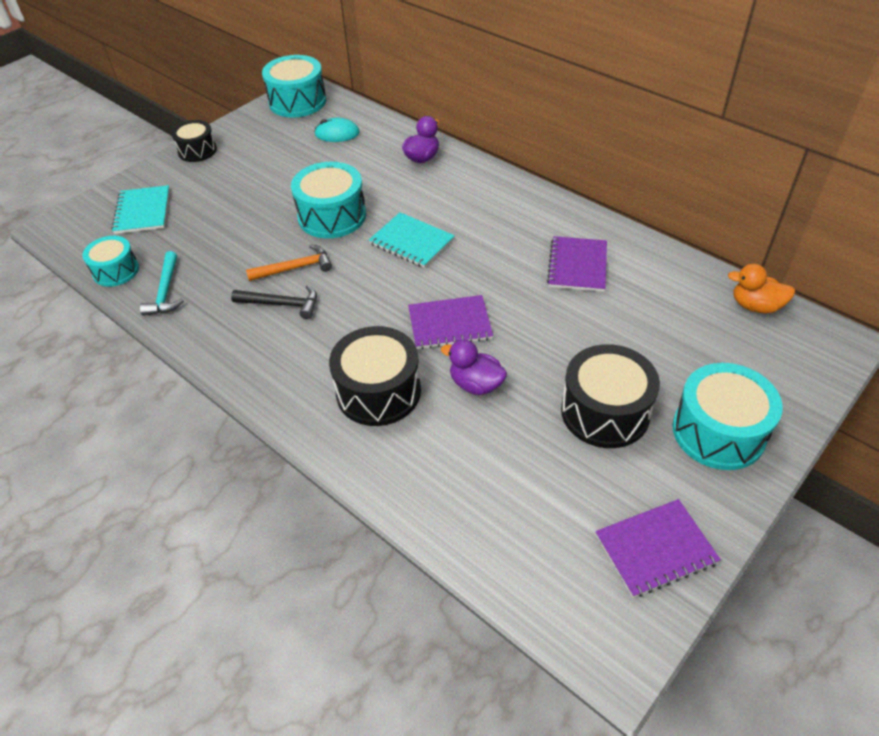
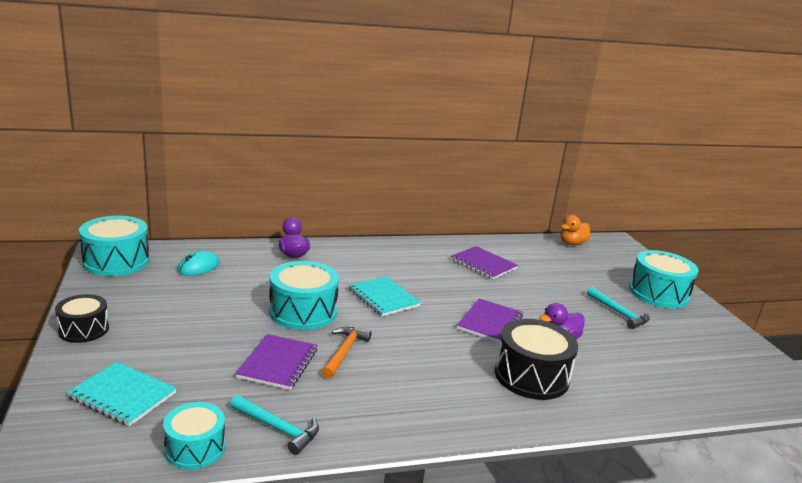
camera: 60 degrees left, 25 degrees down
(282, 304) = (382, 376): black hammer -> none
(412, 242) = (383, 298): turquoise notebook -> turquoise notebook turned 75 degrees clockwise
(605, 412) = (619, 313): black drum -> turquoise hammer
(655, 549) = (734, 347): purple notebook -> purple notebook (278, 363)

